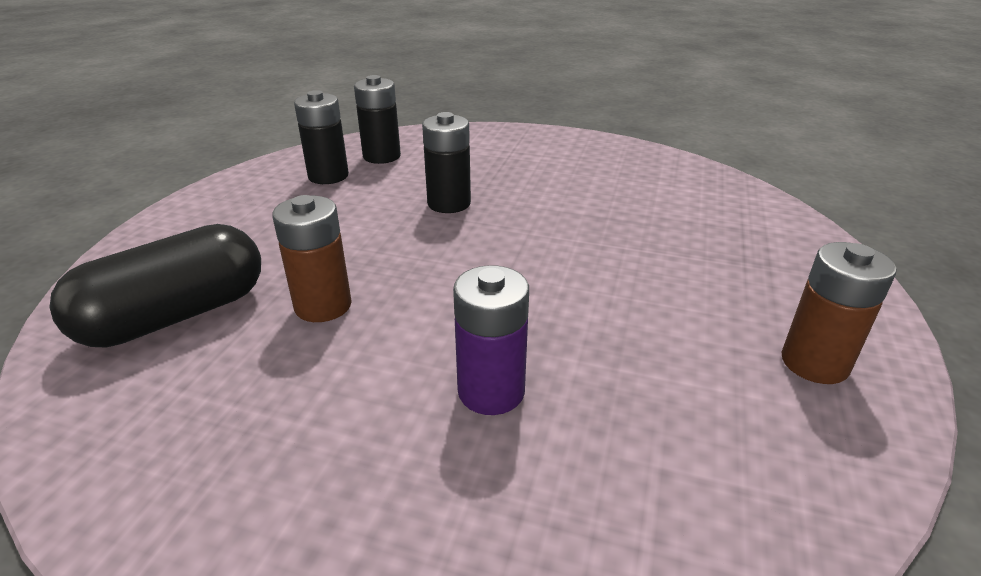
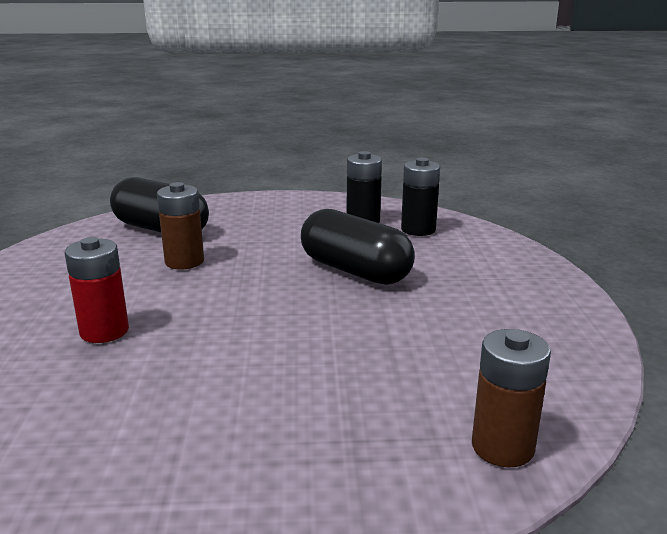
camera: 70 degrees right, 10 degrees down
(449, 203) = (355, 271): black battery -> black capsule
(491, 391) = (104, 331): purple battery -> red battery
(814, 363) = (166, 487): brown battery -> brown battery (502, 447)

